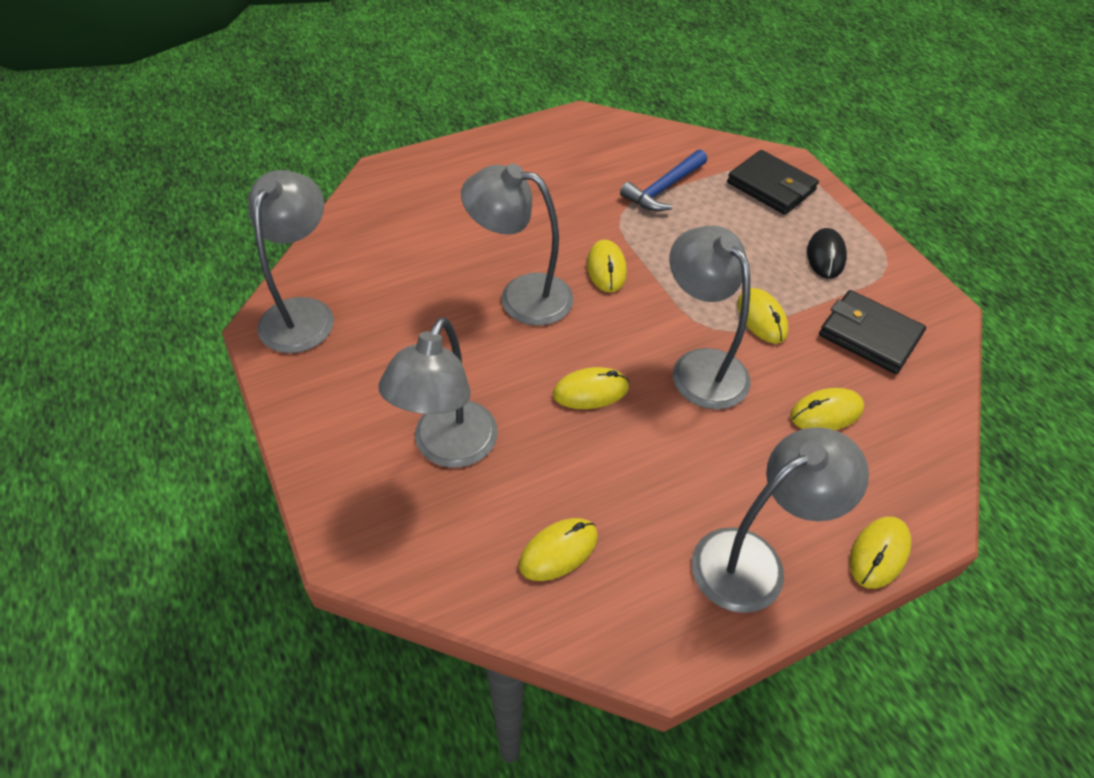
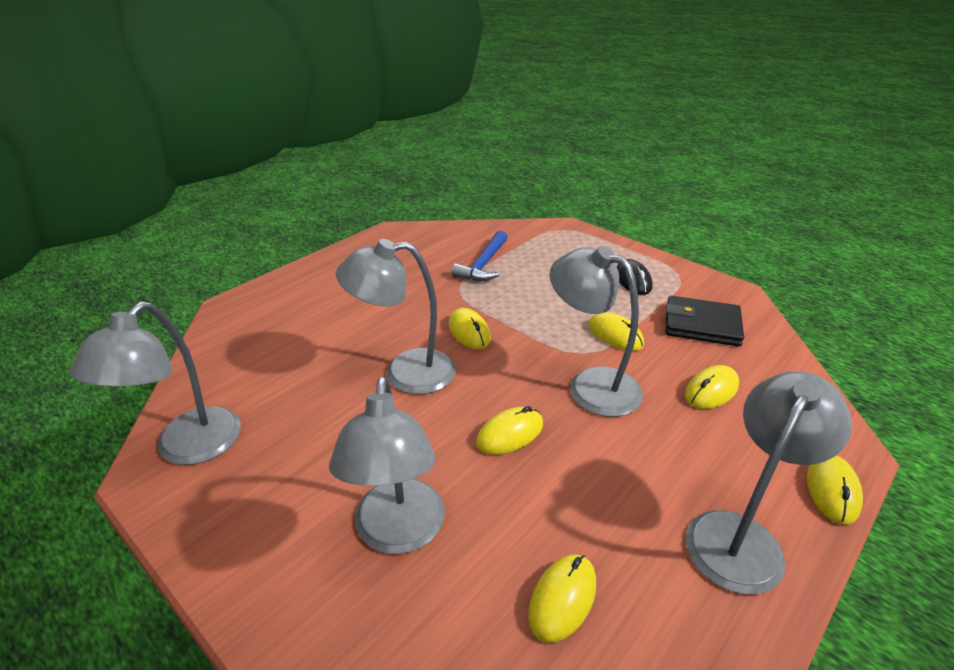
camera: 20 degrees left, 15 degrees down
(303, 313) = (187, 448): grey lamp -> grey lamp turned 150 degrees counterclockwise
(771, 186) = (563, 245): black wallet -> none

